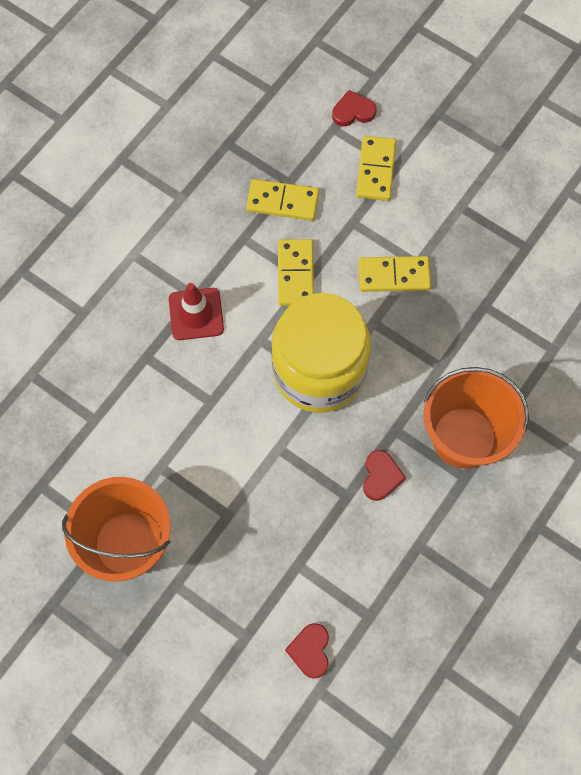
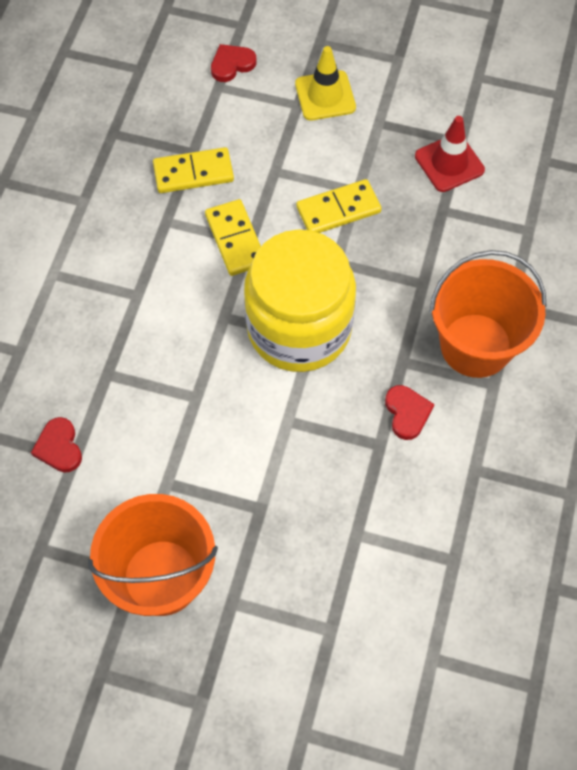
camera: 20 degrees left, 5 degrees down
(196, 314) = (145, 313): red traffic cone -> red traffic cone (449, 163)
(310, 651) = (406, 619): red heart -> red heart (59, 447)
(376, 170) = (278, 113): yellow domino -> none
(423, 166) = (325, 96): none -> yellow traffic cone

